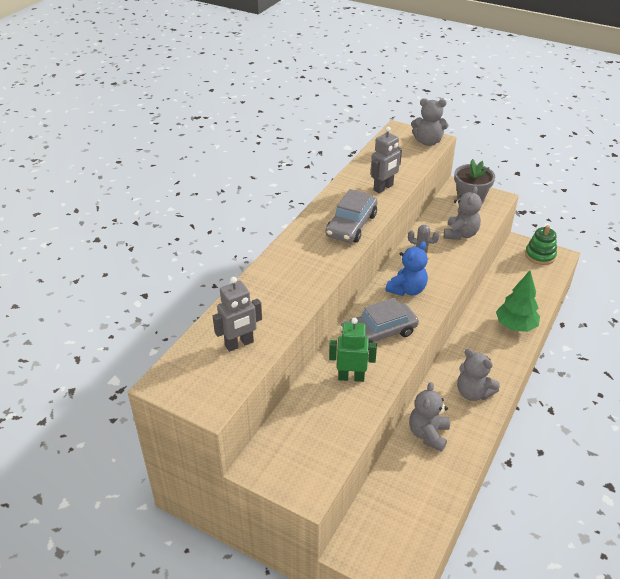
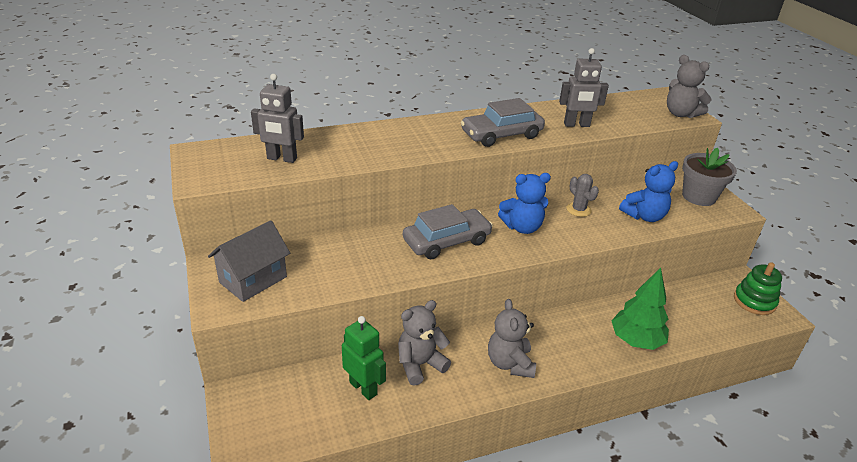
camera: 40 degrees right, 5 degrees down
(300, 455) = (253, 279): none -> grey house
(351, 377) = (374, 256): green robot -> green robot (363, 388)
(378, 333) = (446, 241): grey car -> grey car turned 135 degrees clockwise
(460, 234) = (644, 216): grey teddy bear -> blue teddy bear

